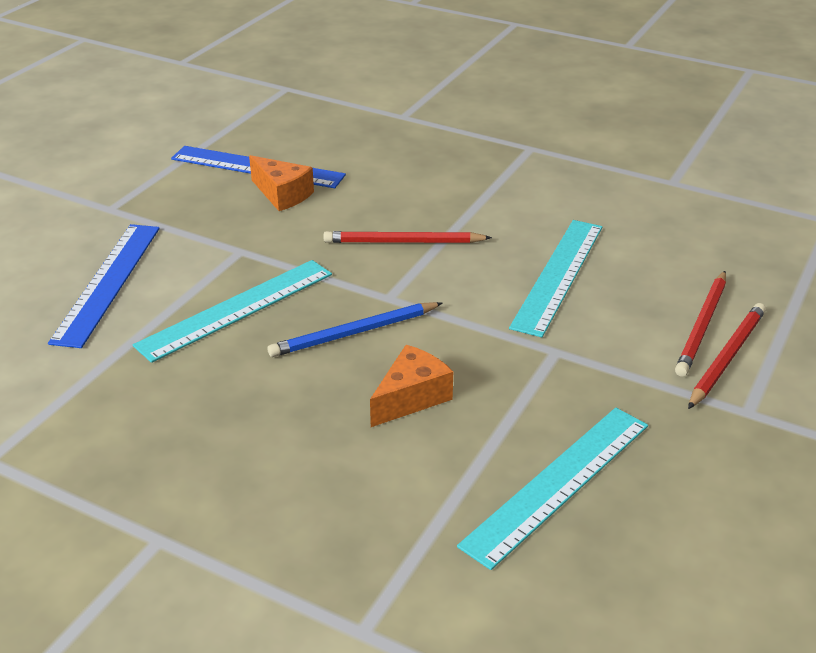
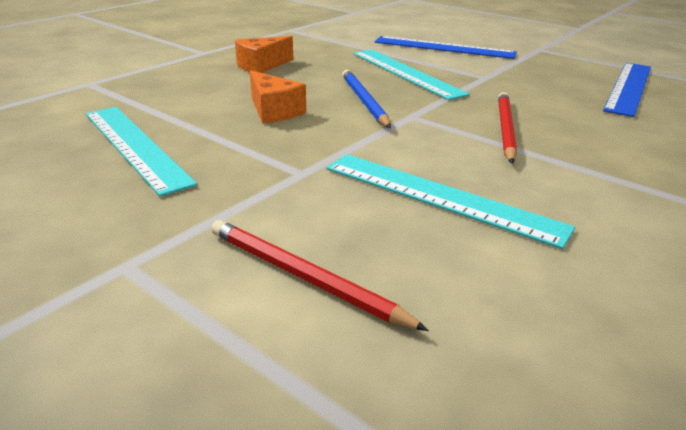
camera: 100 degrees right, 5 degrees down
(282, 194) = (581, 93): orange cheese -> orange cheese (261, 66)
(726, 357) = (229, 279): red pencil -> none

